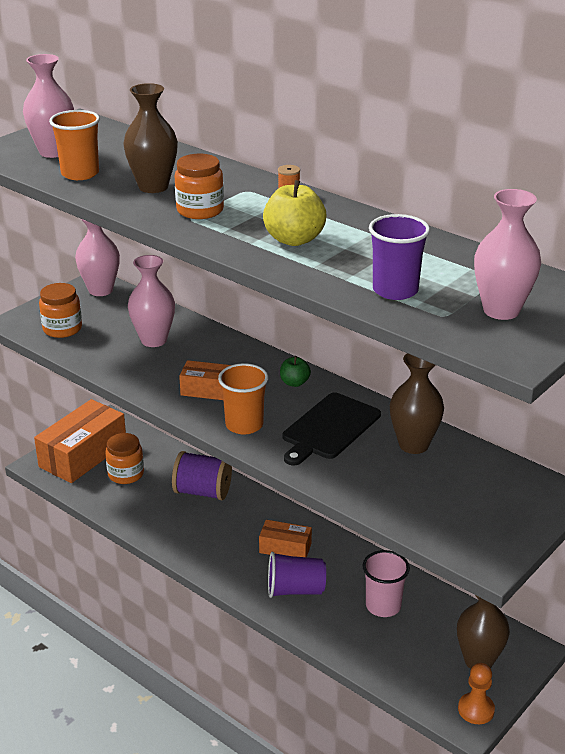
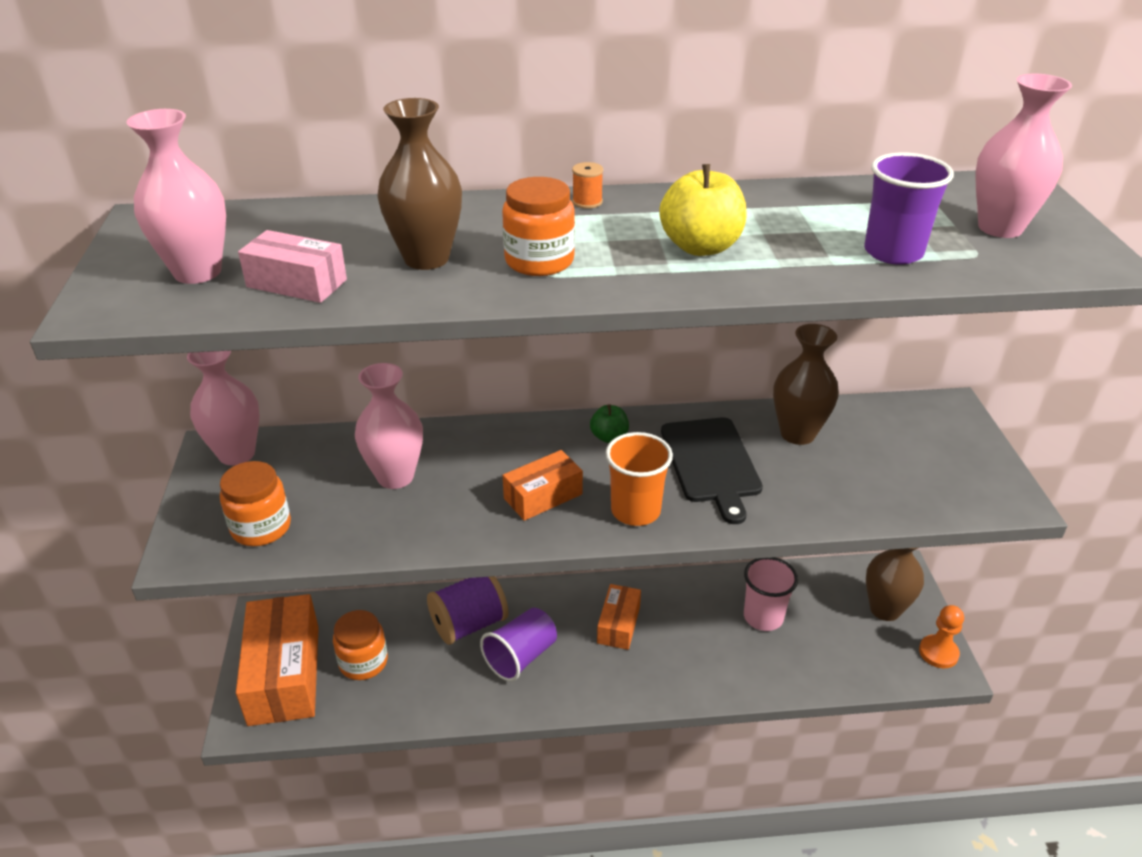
camera: 45 degrees left, 5 degrees up
(80, 174) = (296, 283): orange cup -> pink box
(285, 548) = (618, 625): orange box -> orange box turned 45 degrees counterclockwise
(295, 590) = (680, 658): purple cup -> purple cup (521, 657)

